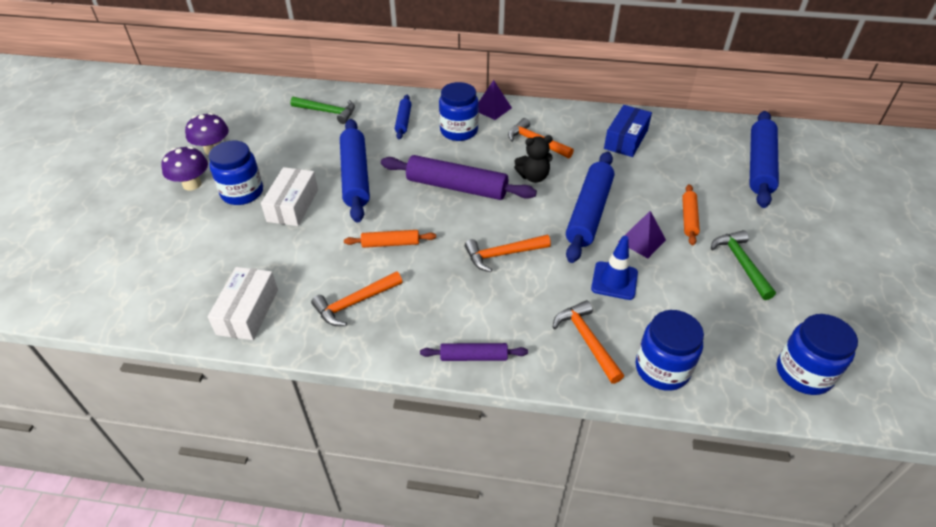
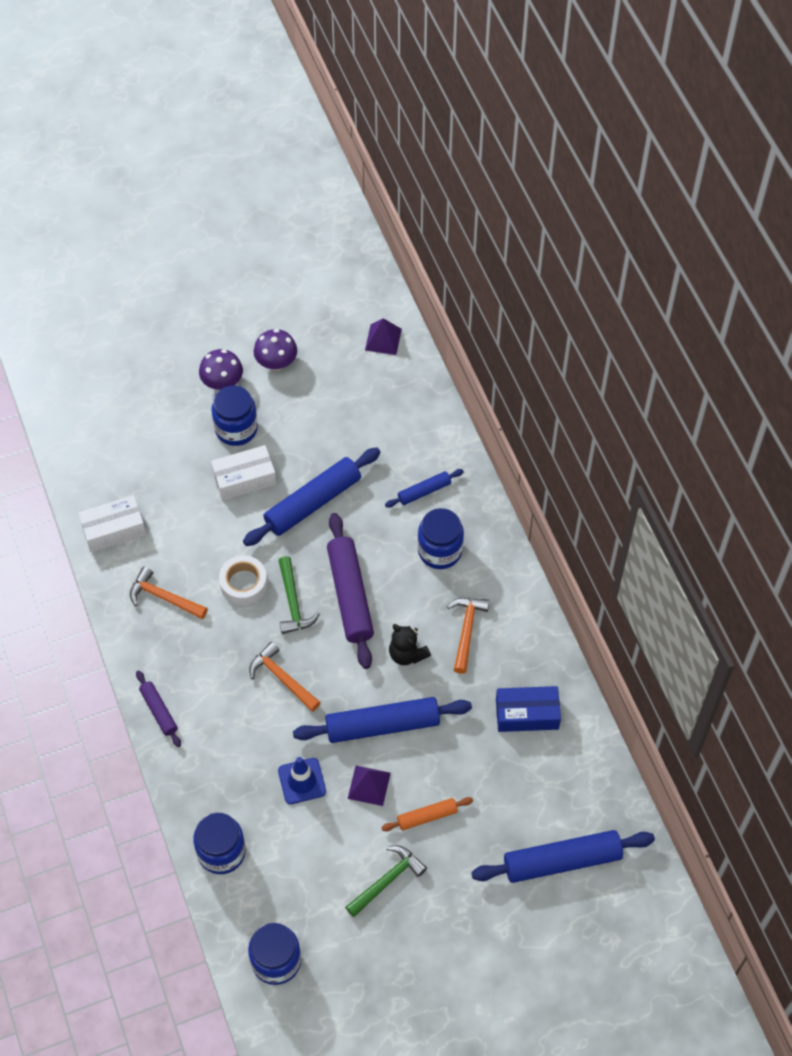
camera: 60 degrees right, 15 degrees up
(327, 112) = (394, 415): green hammer -> green hammer (293, 602)
(390, 244) = (243, 584): orange rolling pin -> white tape
(492, 109) = (500, 561): purple pyramid -> purple pyramid (383, 339)
(587, 340) = (220, 785): orange hammer -> none

